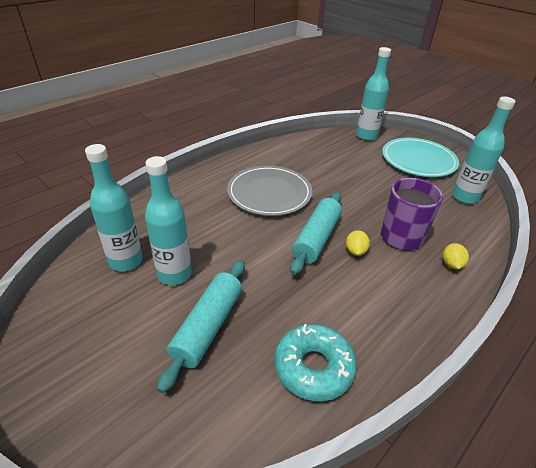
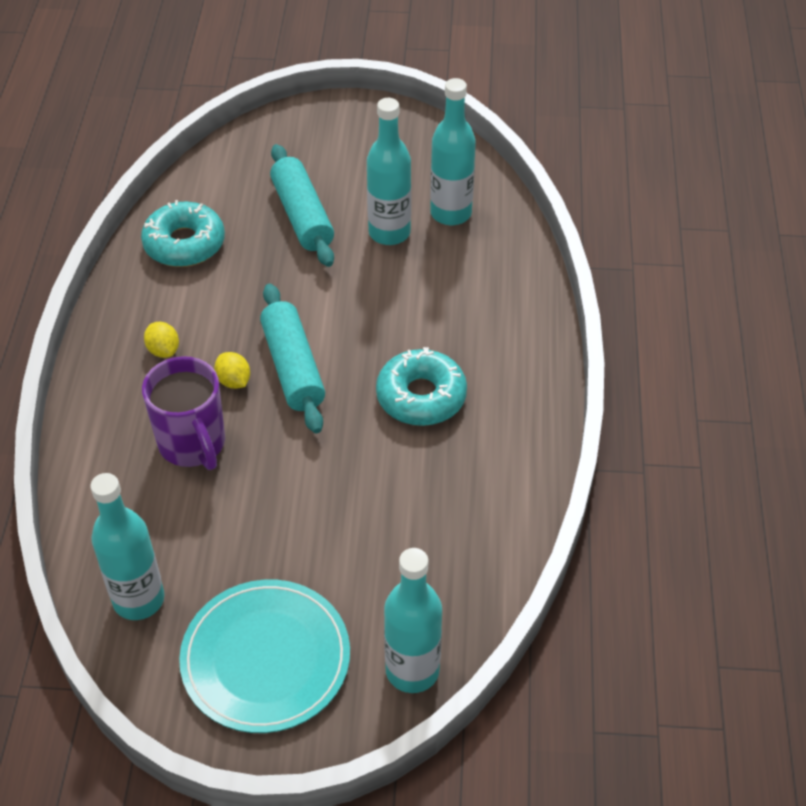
camera: 140 degrees right, 10 degrees up
(269, 193) = (421, 396): grey plate -> turquoise donut
(451, 264) = (108, 439): yellow lemon -> yellow lemon (163, 350)

